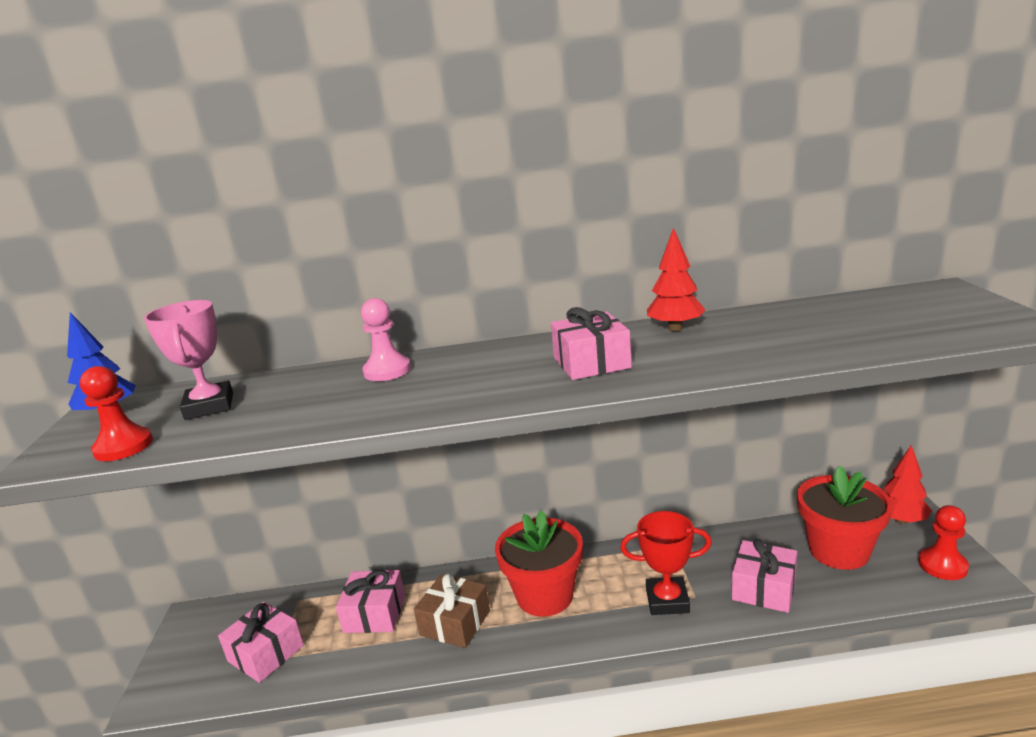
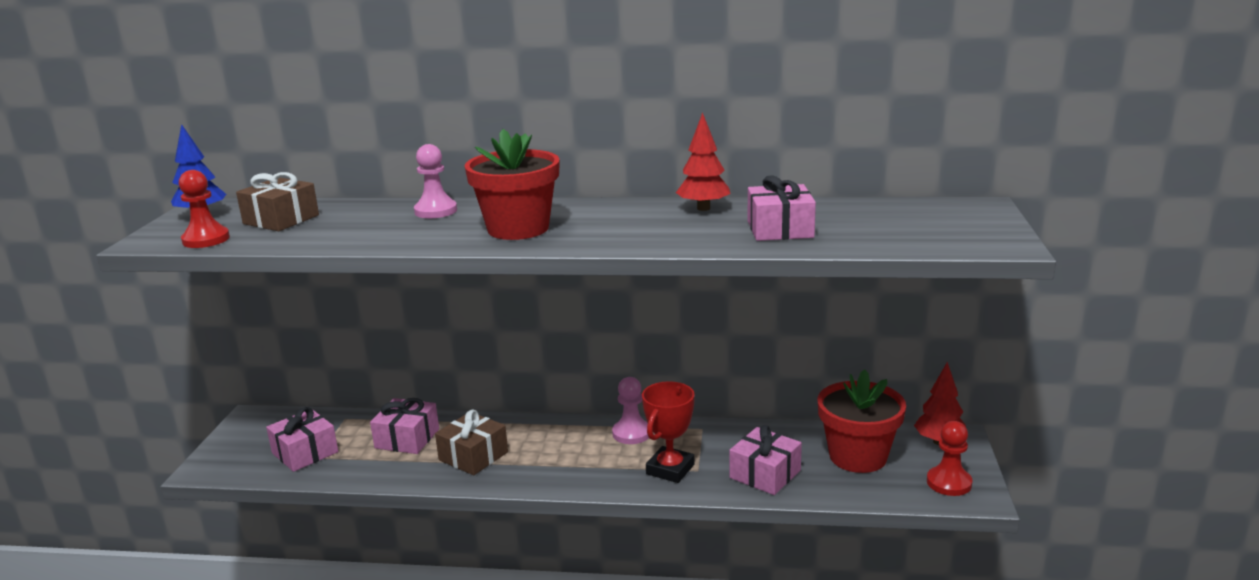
camera: 10 degrees right, 0 degrees up
(209, 406) = (281, 219): pink trophy -> brown gift
(544, 596) = (562, 449): red flower pot -> red flower pot (518, 229)
(591, 362) = (606, 226): pink gift -> pink gift (780, 229)
(606, 564) = (631, 433): none -> pink pawn
(667, 600) = (670, 469): red trophy -> red trophy turned 75 degrees counterclockwise

